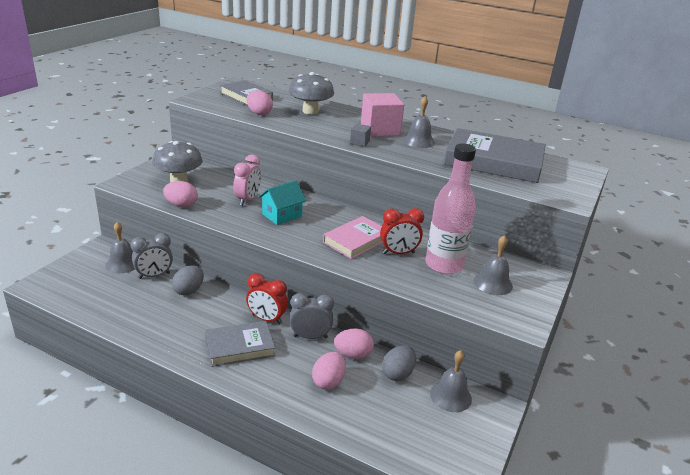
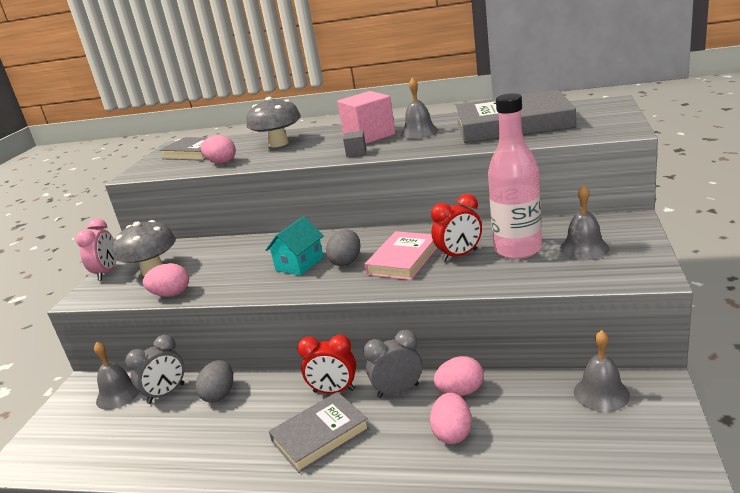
camera: 10 degrees left, 5 degrees down
(247, 200) = (249, 262): pink clock -> pink clock (107, 272)
(397, 374) = (525, 393): grey egg -> grey egg (346, 261)

